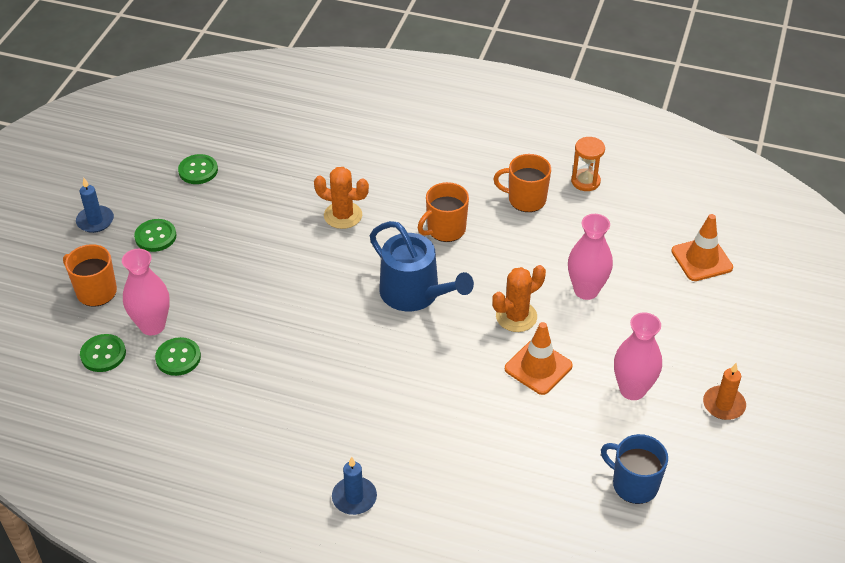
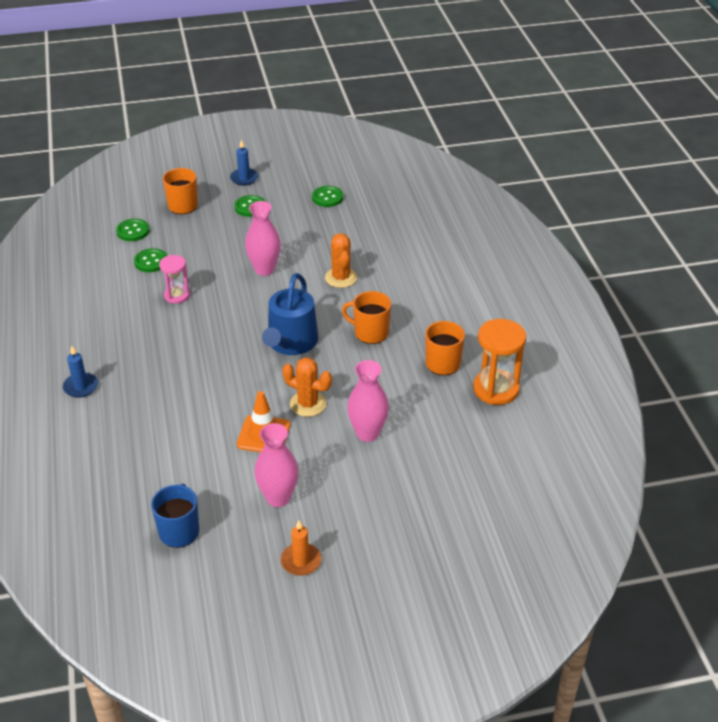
camera: 60 degrees right, 5 degrees down
(152, 326) = (171, 240): pink vase -> pink vase (264, 269)
(261, 356) = (177, 295): none -> pink hourglass
(585, 181) = (496, 389): orange hourglass -> orange hourglass, size x1.63
(701, 259) = (463, 493): orange traffic cone -> none

